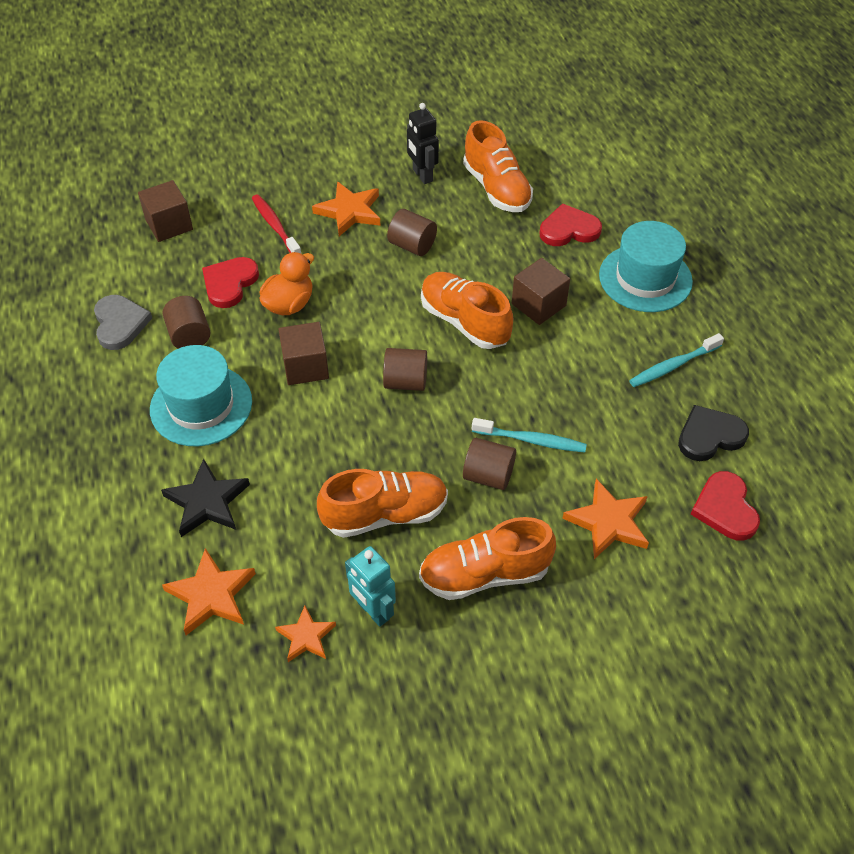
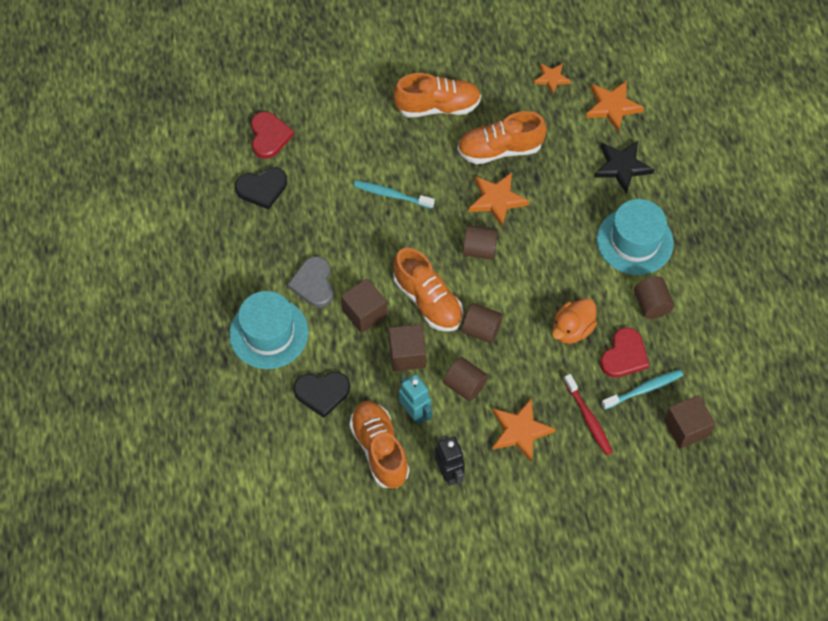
camera: 175 degrees left, 10 degrees up
(120, 324) = (710, 321): grey heart -> grey heart (313, 283)
(305, 366) = (557, 269): brown cube -> brown cube (407, 355)
(373, 611) = (510, 90): turquoise robot -> turquoise robot (415, 413)
(488, 475) = (426, 171): brown cylinder -> brown cylinder (481, 330)
(569, 229) = (322, 393): red heart -> black heart
(608, 522) = (350, 133): orange star -> orange star (497, 200)
(673, 366) = (271, 247): turquoise toothbrush -> turquoise toothbrush (643, 389)

